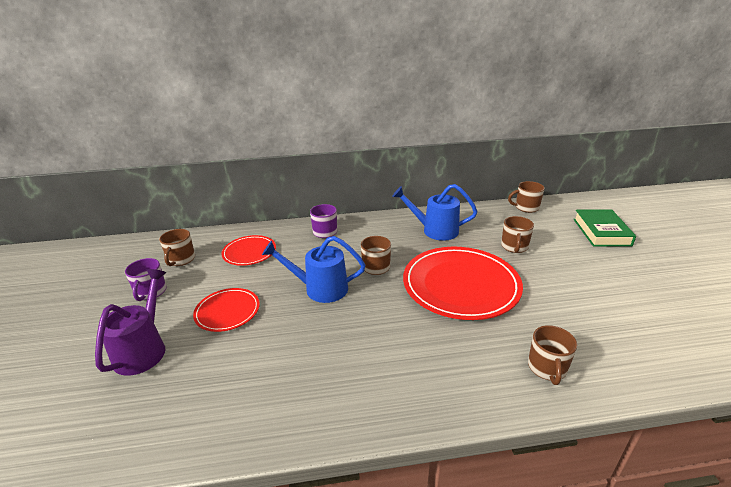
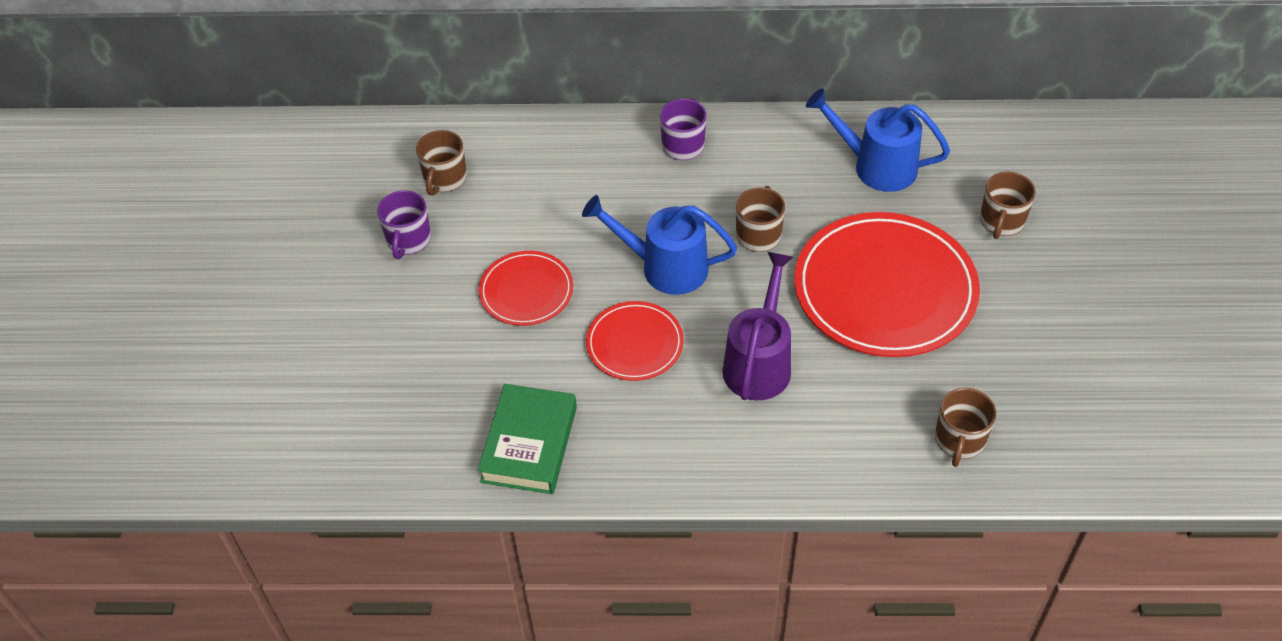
camera: 10 degrees right, 20 degrees up
(144, 349) = (417, 338): purple watering can -> purple watering can (759, 361)
(249, 252) = (554, 177): red plate -> red plate (635, 344)
(526, 207) = (1062, 129): brown mug -> none
(601, 232) = (1171, 207): green book -> green book (529, 444)

